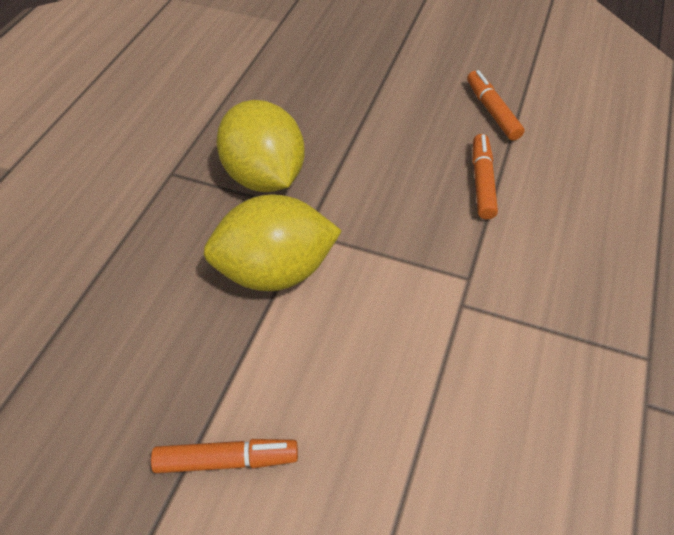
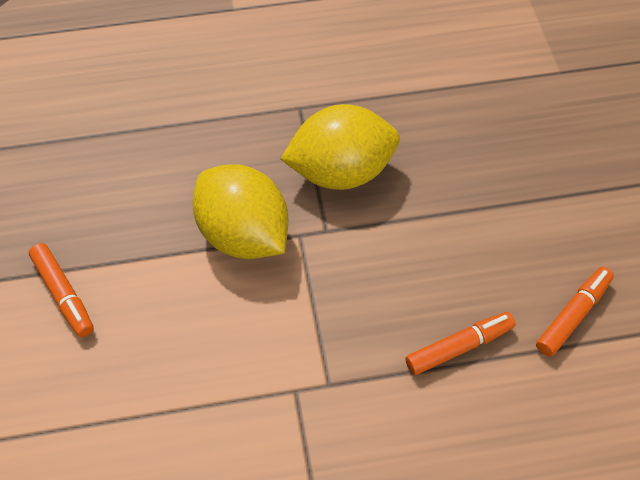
camera: 60 degrees right, 5 degrees up
(264, 176) = (341, 172): yellow lemon -> yellow lemon turned 45 degrees clockwise

